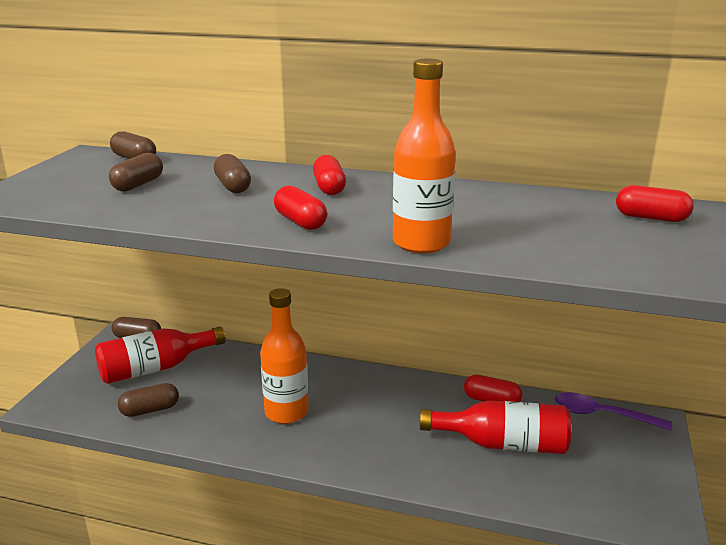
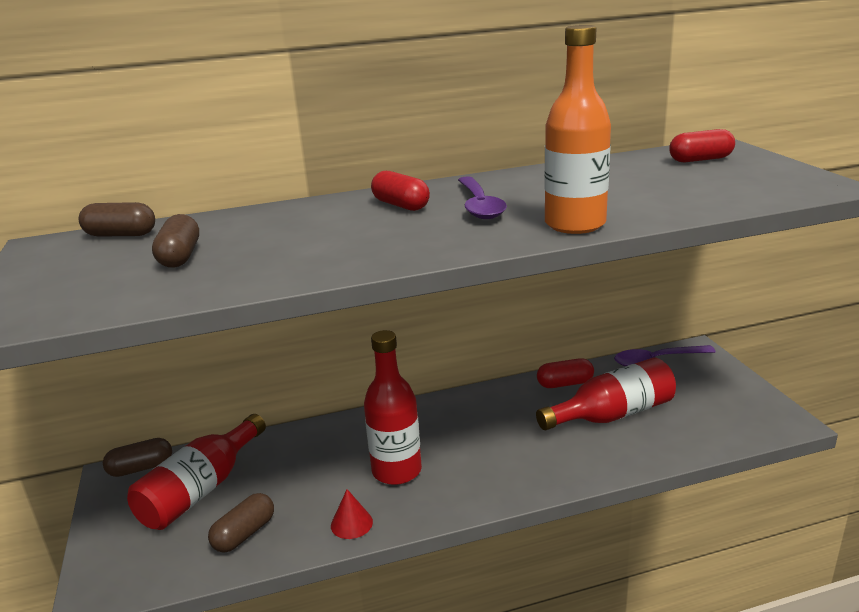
camera: 30 degrees left, 0 degrees up
(218, 435) = (351, 523): none -> red cone
(233, 186) = (297, 229): brown capsule -> none
(286, 412) = (396, 471): orange bottle -> red bottle
(300, 222) = (433, 239): red capsule -> none
(382, 205) = (479, 205): none -> purple spoon

